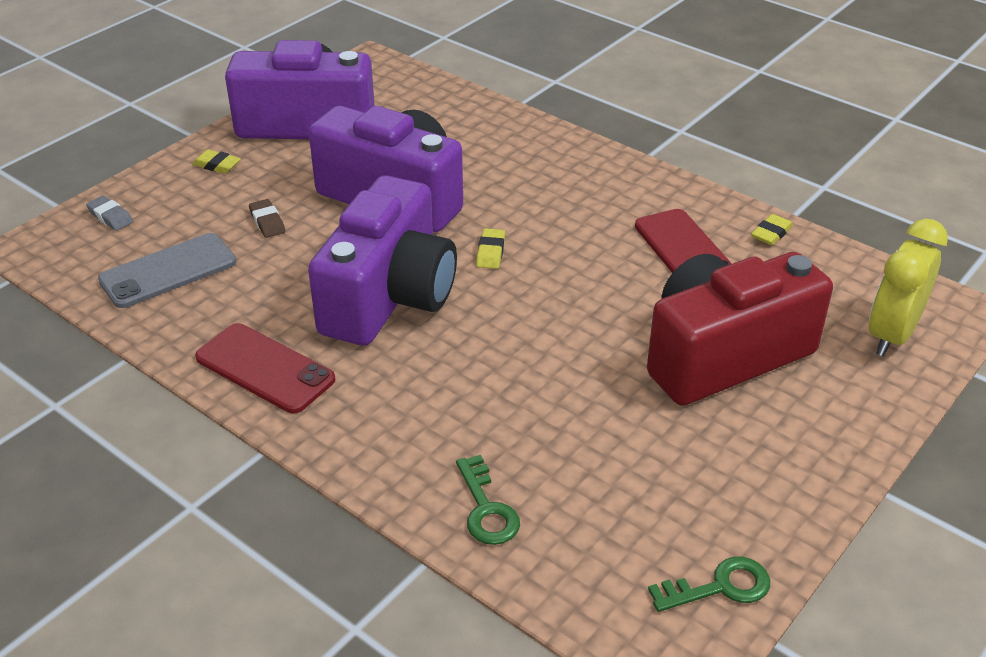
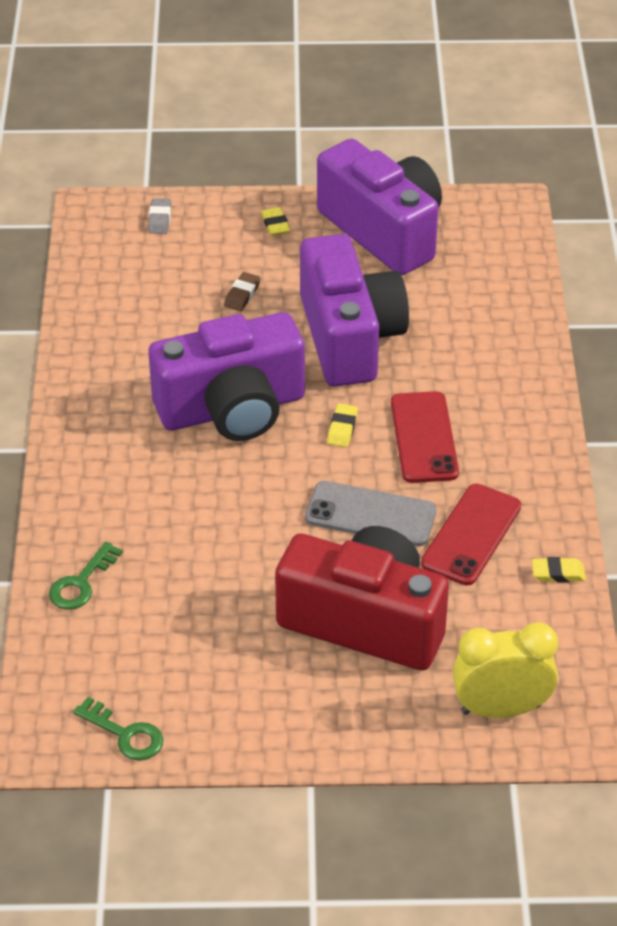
camera: 50 degrees right, 5 degrees up
(168, 271) = (137, 287): grey phone -> grey phone (370, 514)
(265, 368) = (96, 398): red phone -> red phone (424, 437)
(490, 252) = (342, 428): yellow eraser -> yellow eraser turned 45 degrees counterclockwise

